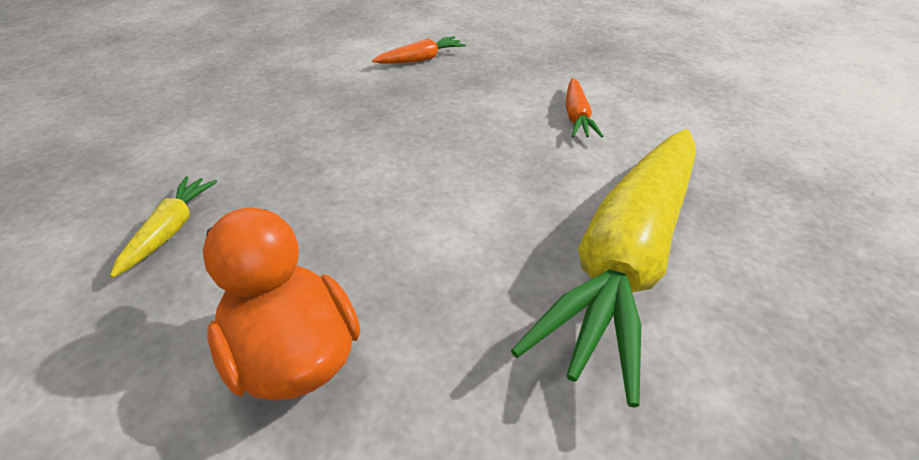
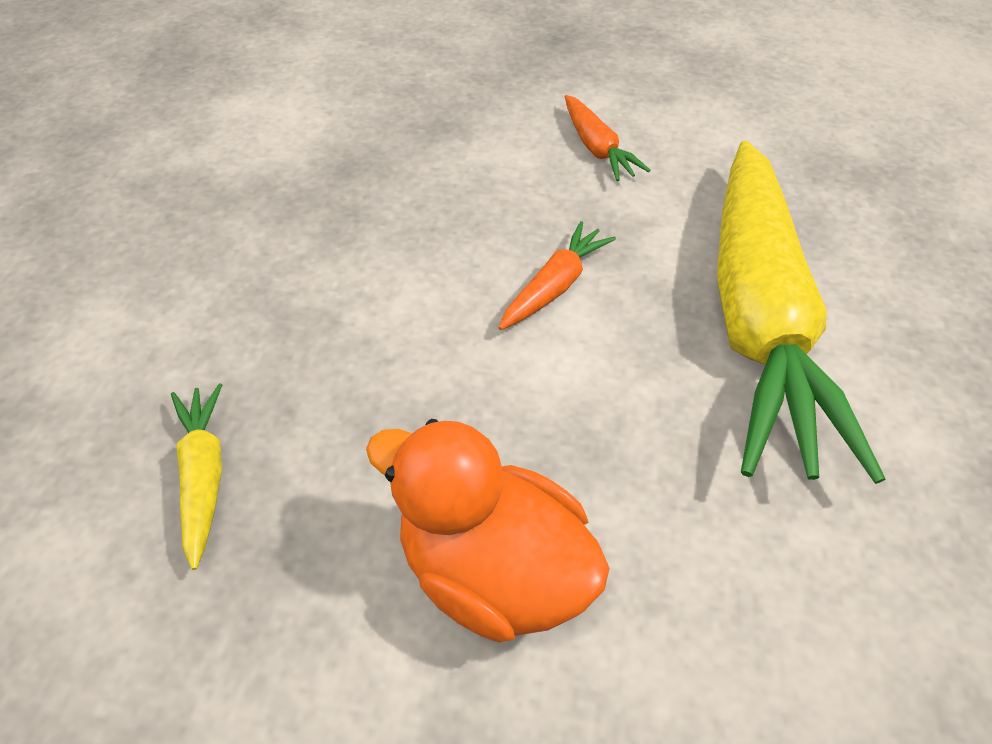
camera: 25 degrees left, 10 degrees up
(421, 59) = (346, 110): orange carrot -> orange carrot (555, 286)

